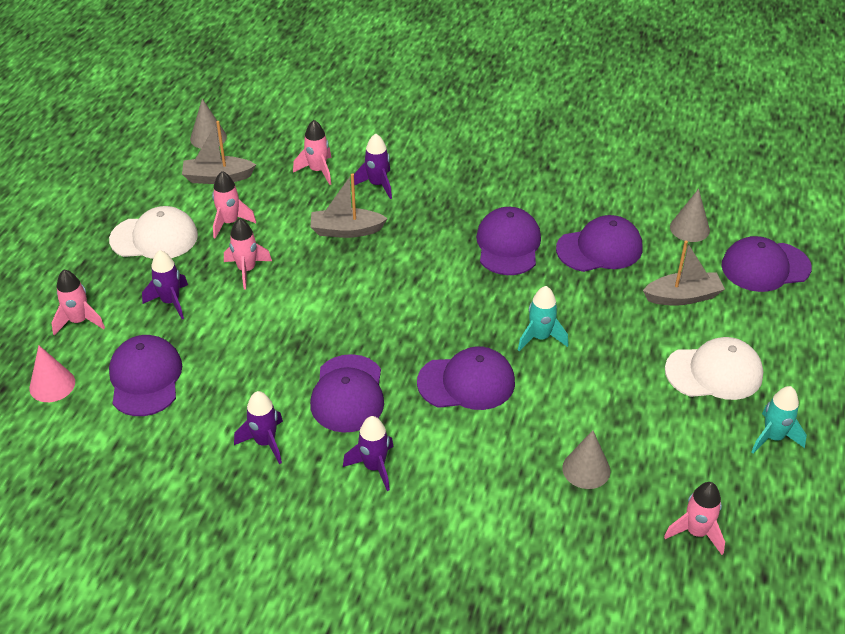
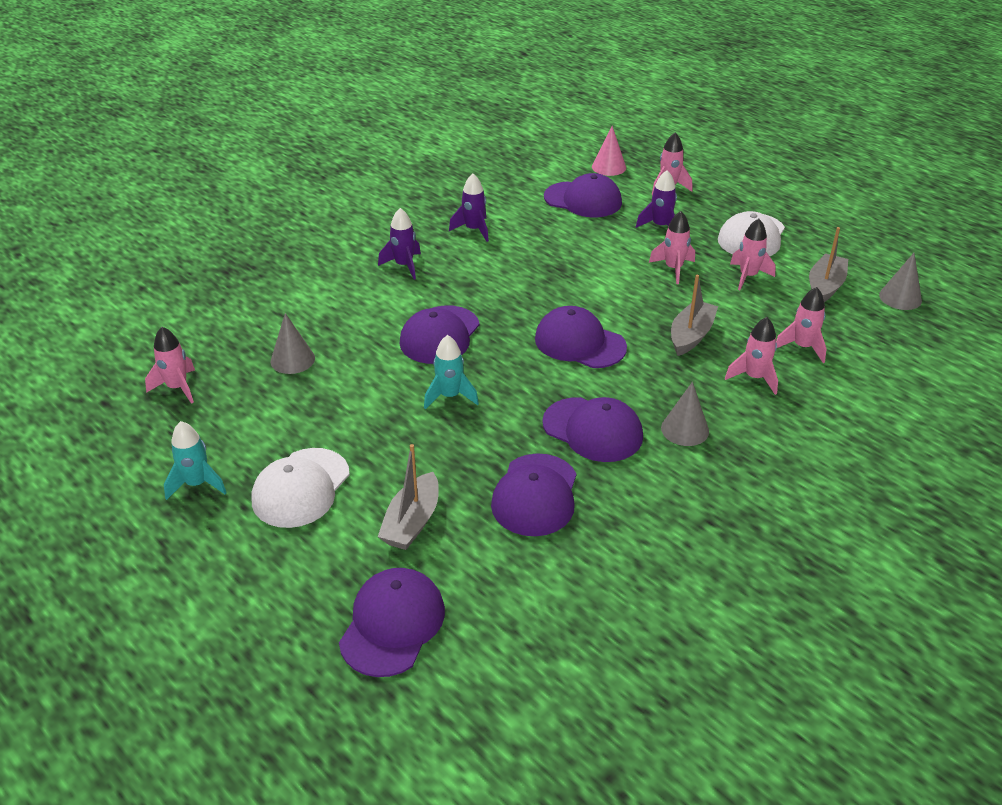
camera: 120 degrees right, 5 degrees down
(348, 394) = (485, 276): purple cap -> purple cap (579, 343)
(377, 185) = (754, 378): purple rocket -> pink rocket
(689, 228) = (509, 592): grey cone -> grey cone (685, 429)

